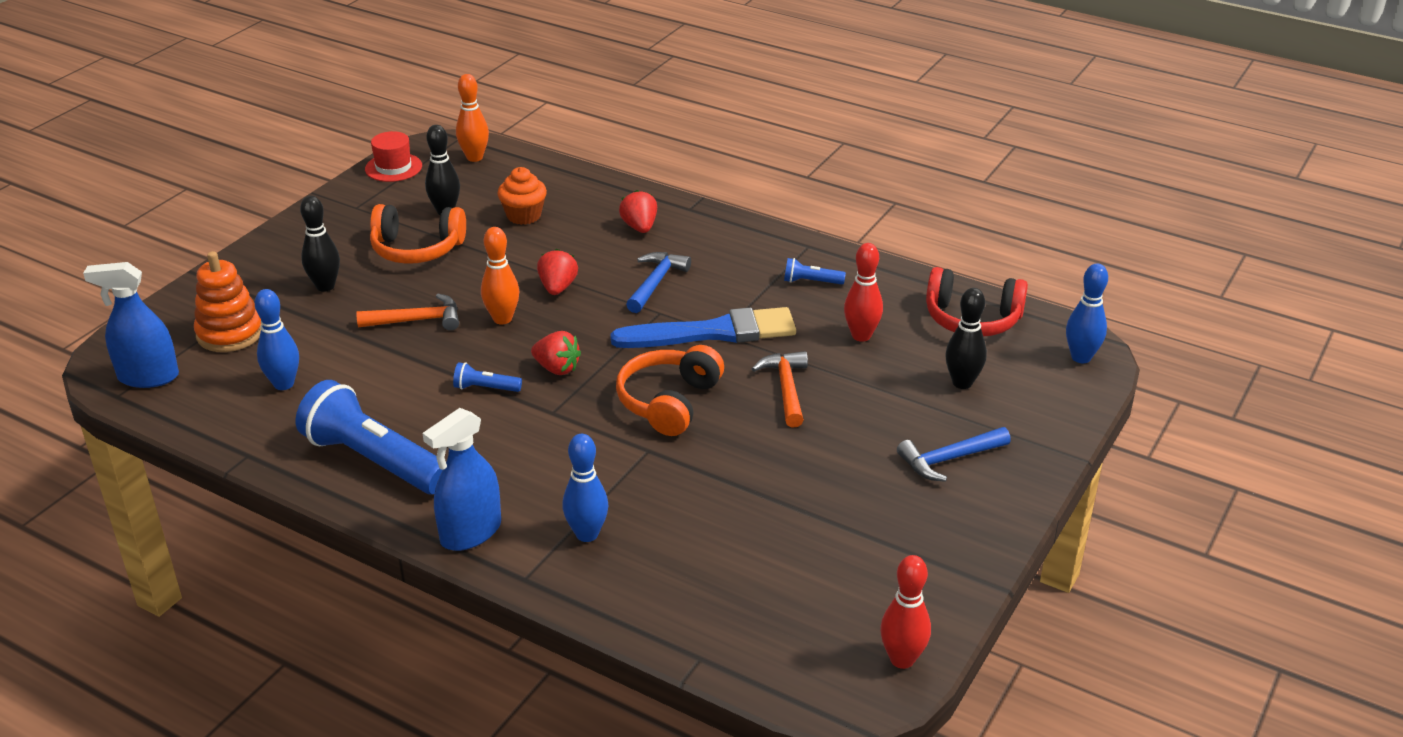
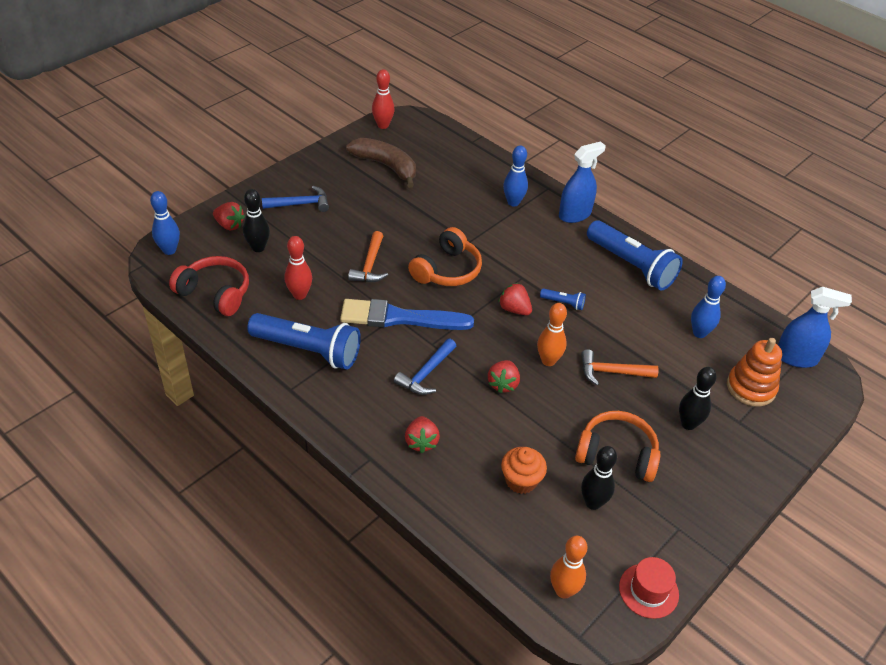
camera: 170 degrees left, 10 degrees up
(811, 282) = (308, 350): blue flashlight -> blue flashlight, size x2.35
(846, 561) = (386, 166): none -> brown banana
(1030, 406) = (229, 225): none -> red strawberry

